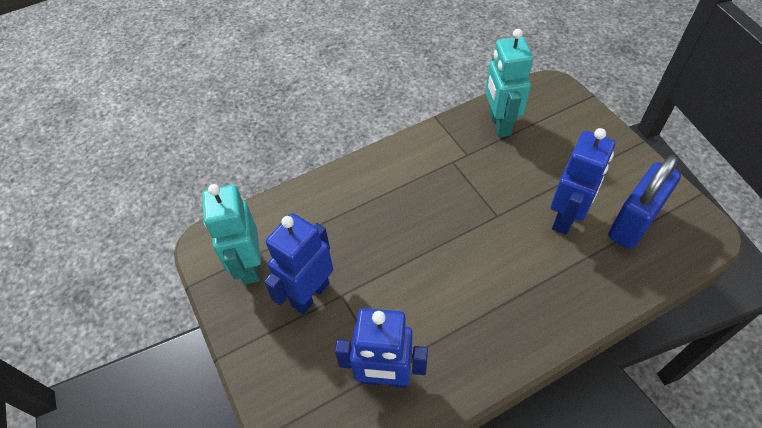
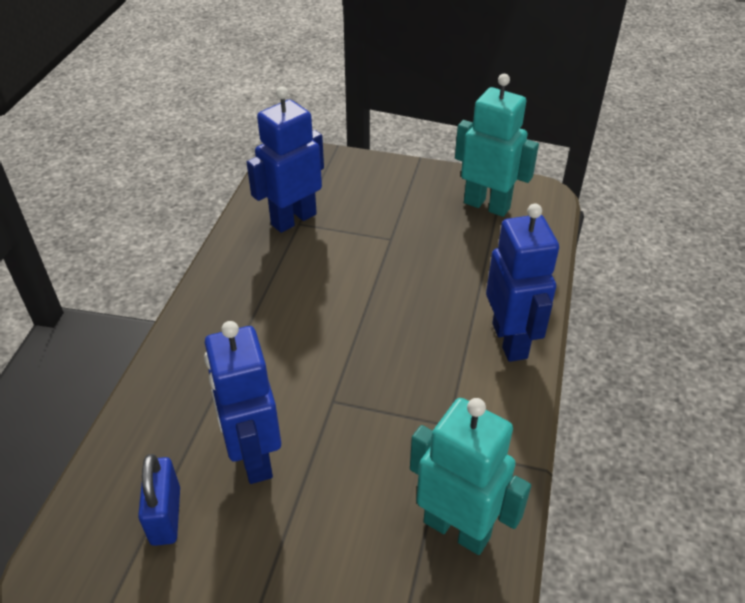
camera: 130 degrees right, 10 degrees down
(310, 294) = (414, 222): blue robot -> blue robot (510, 341)
(633, 222) = (166, 515): blue padlock -> blue padlock, size x0.61

